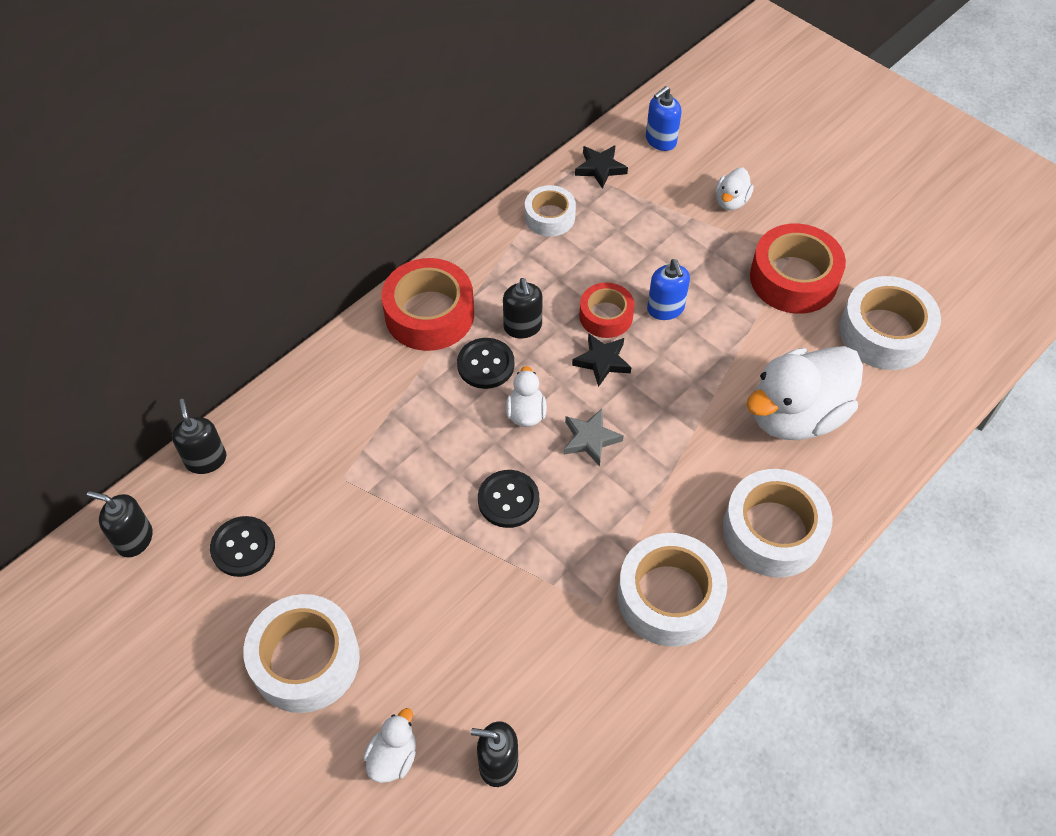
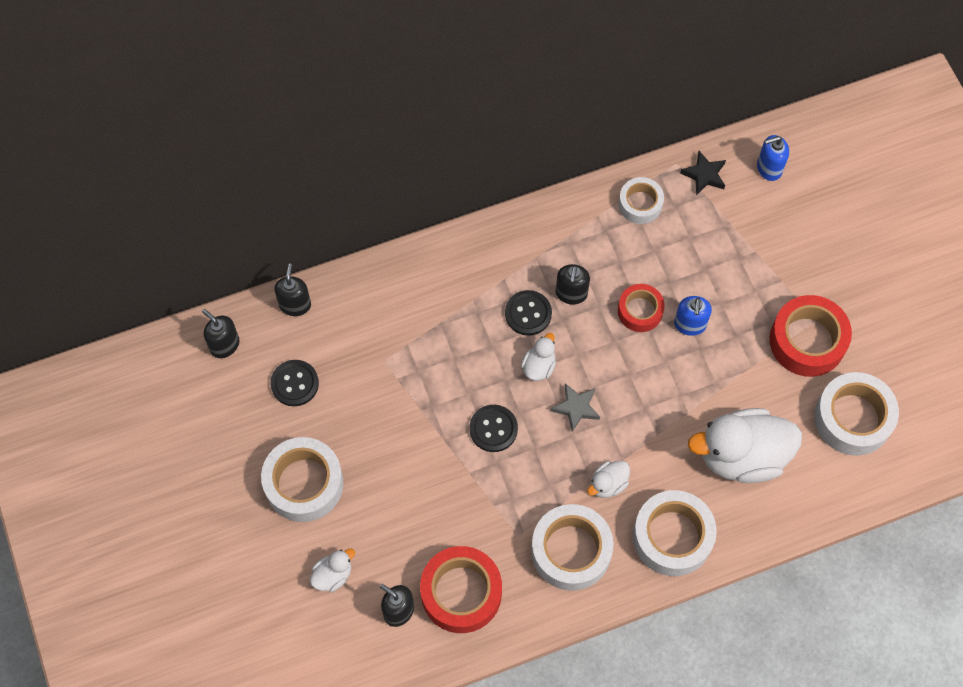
camera: 25 degrees right, 10 degrees up
(429, 314) = (505, 252): red tape -> red tape (461, 593)
(602, 361) = (617, 348): black star -> none
(731, 201) = (796, 250): white duck -> white duck (608, 484)

